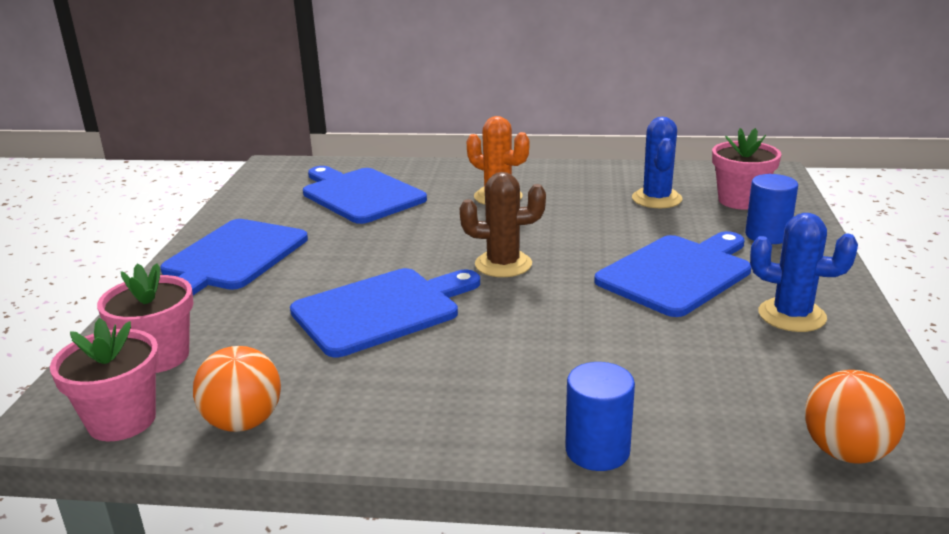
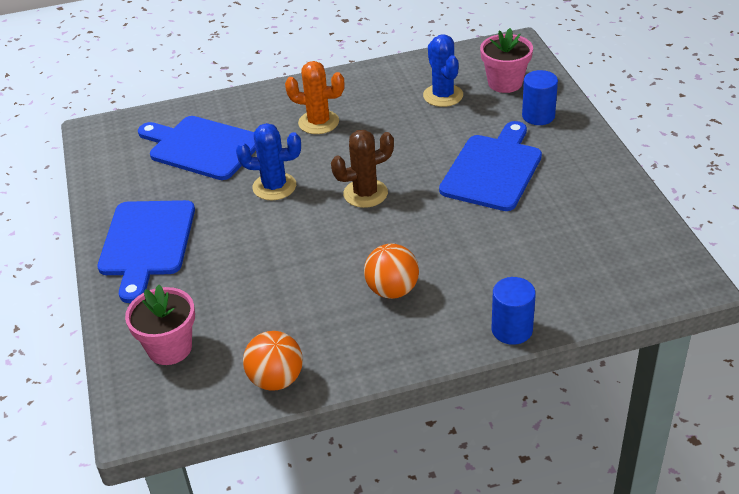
camera: 20 degrees left, 15 degrees up
(122, 420) = (190, 405): pink flower pot -> none
(381, 310) = (303, 260): blue cutting board -> none
(792, 315) = (582, 189): blue cactus -> blue cactus (274, 186)
(846, 452) = (649, 287): orange ball -> orange ball (392, 290)

